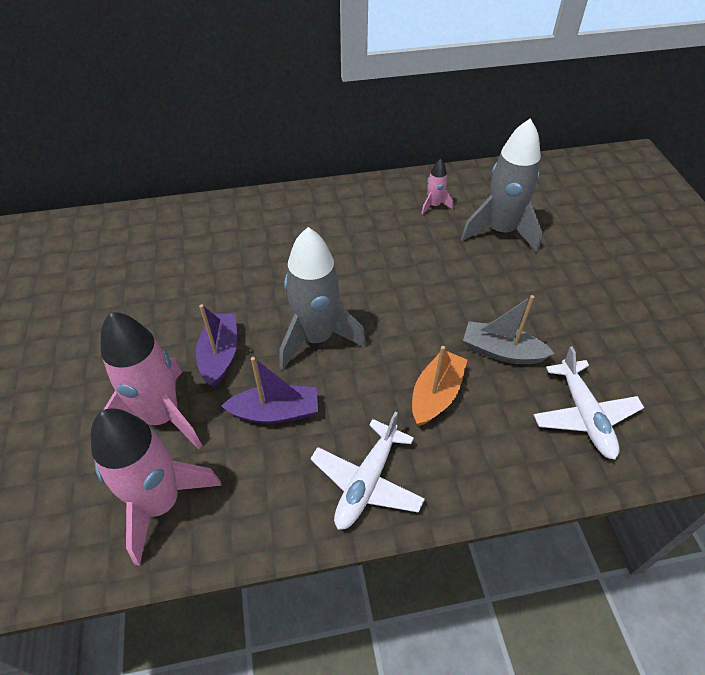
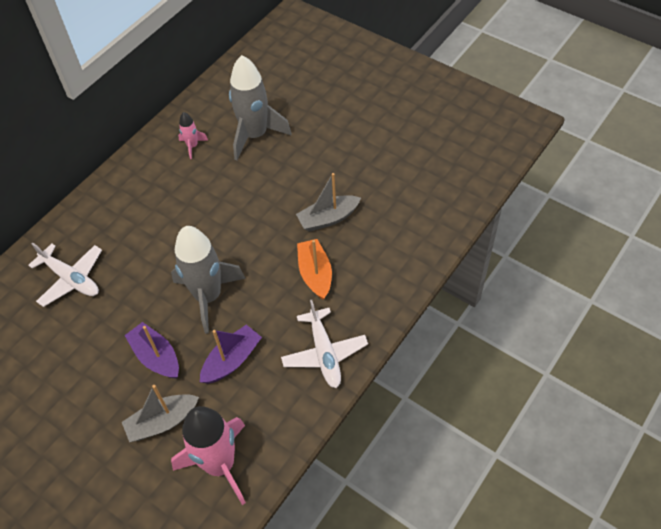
camera: 40 degrees left, 5 degrees up
(162, 416) = (162, 422): pink rocket -> grey boat
(584, 415) = (404, 222): white plane -> white plane (71, 279)

